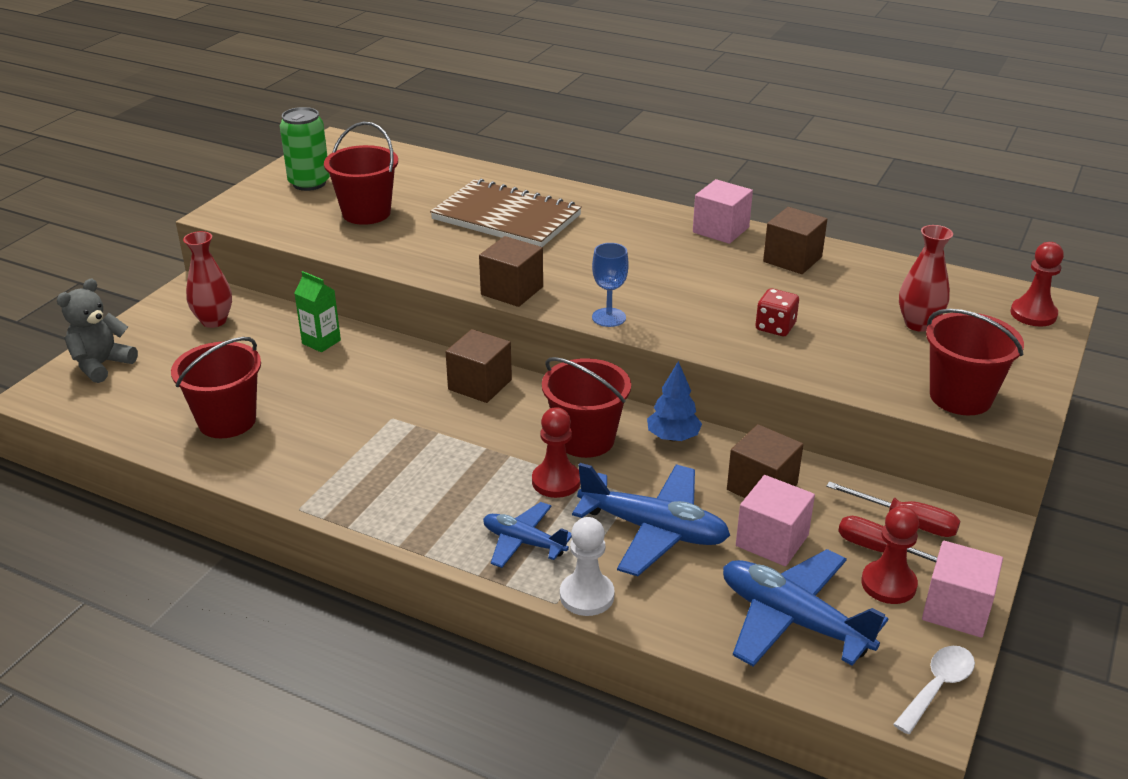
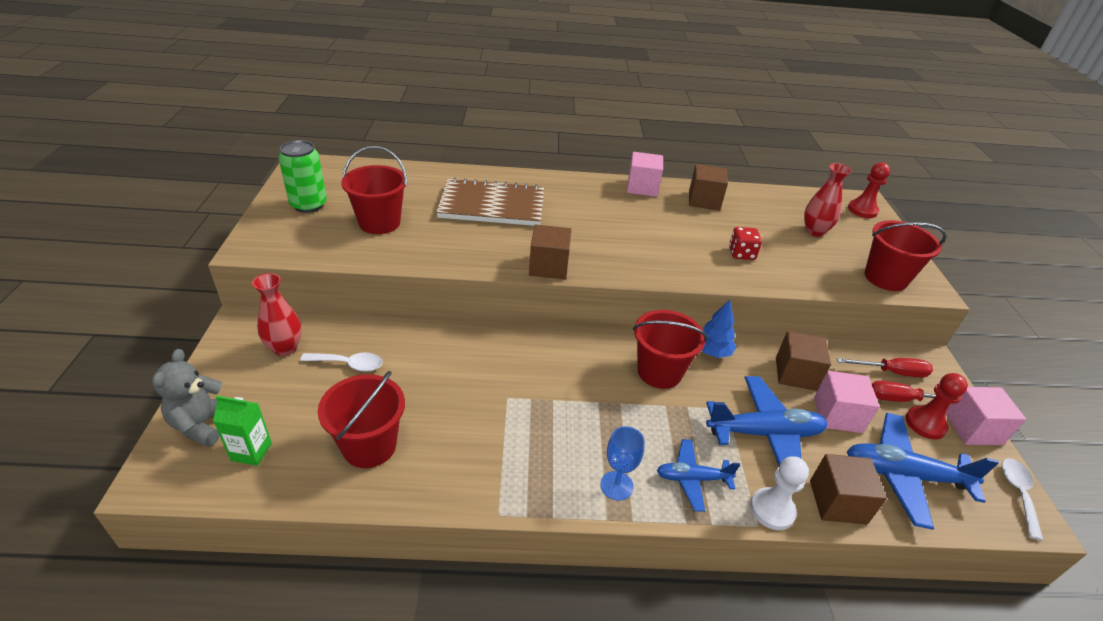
camera: 30 degrees left, 5 degrees up
(261, 349) = (348, 364): none -> white spoon
(321, 342) = (396, 343): green carton -> green carton (251, 452)
(480, 385) = (550, 347): brown cube -> brown cube (837, 502)
(556, 481) = (670, 415): red pawn -> none
(609, 317) = (634, 272): blue goblet -> blue goblet (616, 485)

